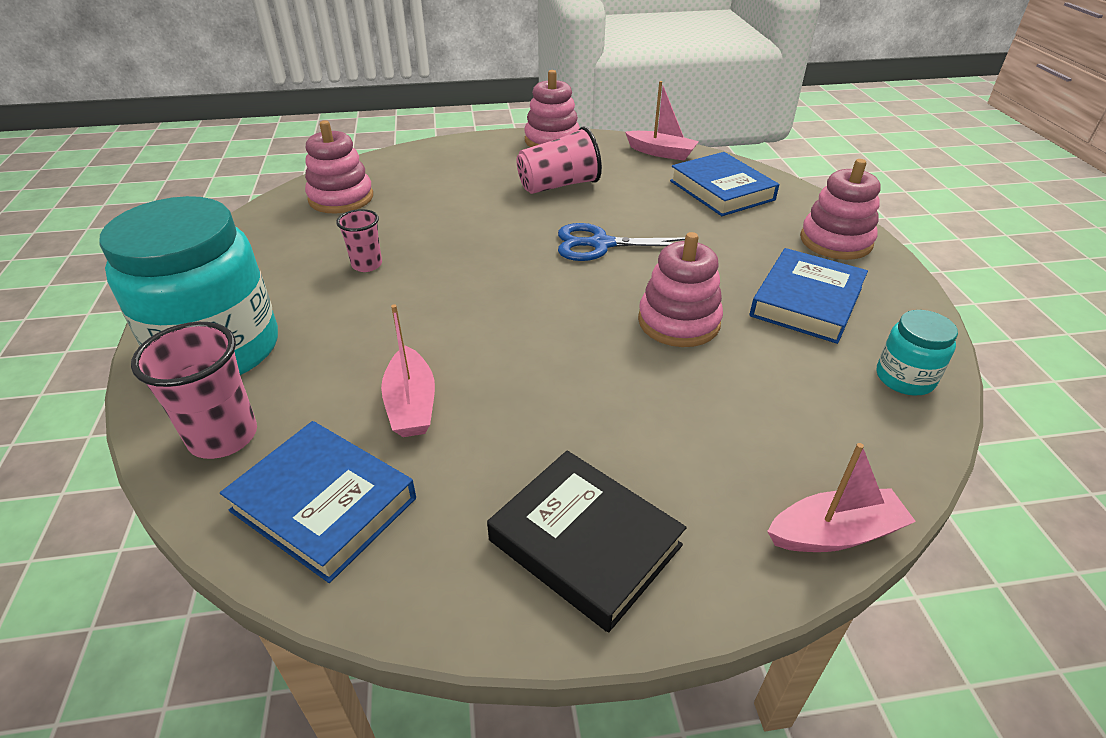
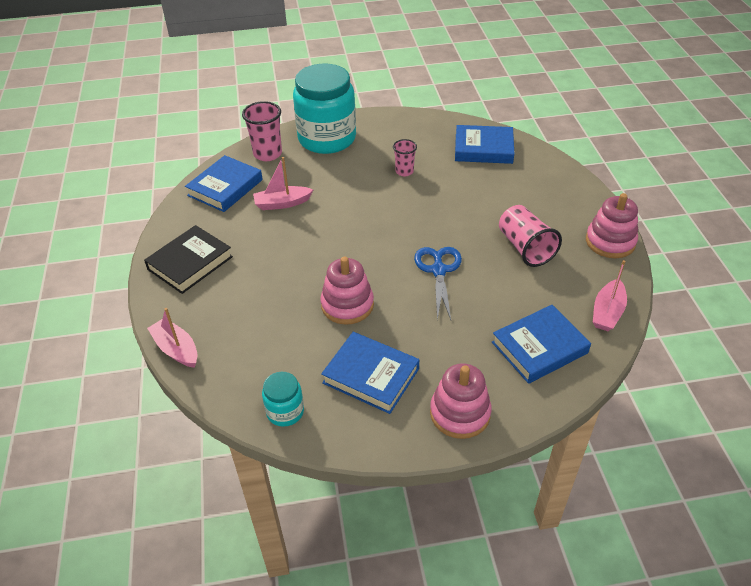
camera: 90 degrees right, 5 degrees up
(341, 198) = (483, 149): pink stacking toy -> blue book
(835, 533) = (176, 349): pink boat -> pink boat turned 150 degrees clockwise

